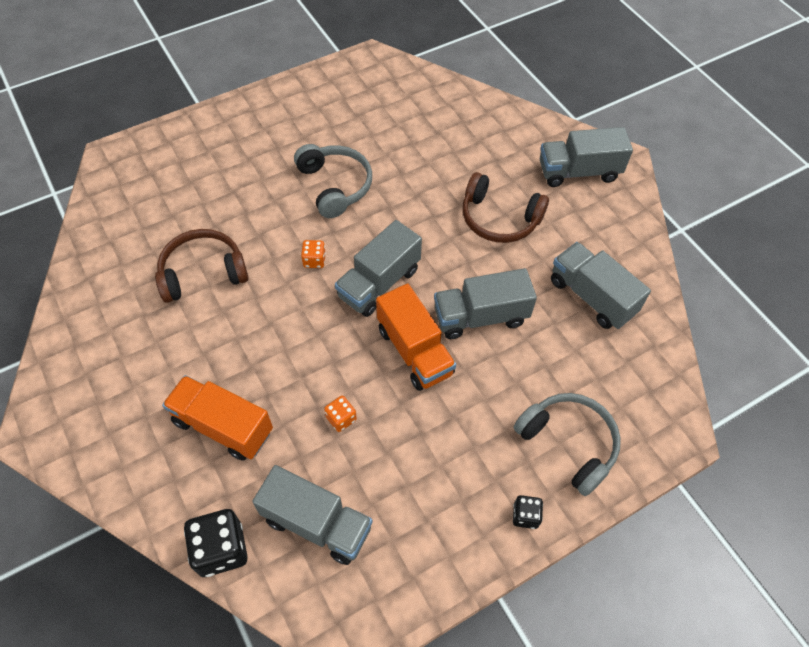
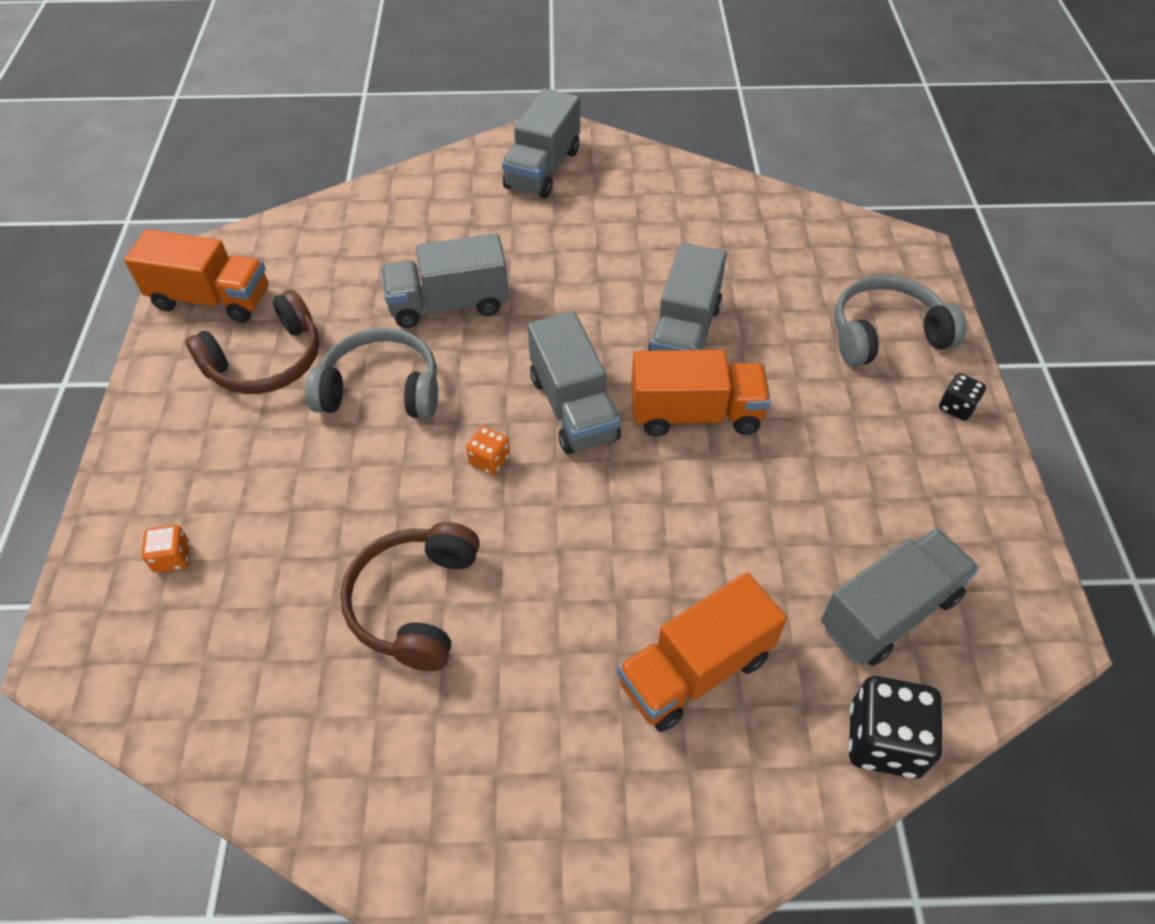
camera: 60 degrees left, 5 degrees down
(341, 418) = (752, 527): orange dice -> orange dice (172, 558)
(351, 80) = (211, 299): none -> orange truck
(499, 219) = (558, 259): brown headphones -> brown headphones (266, 361)
(592, 297) = (715, 234): grey truck -> grey truck (449, 304)

